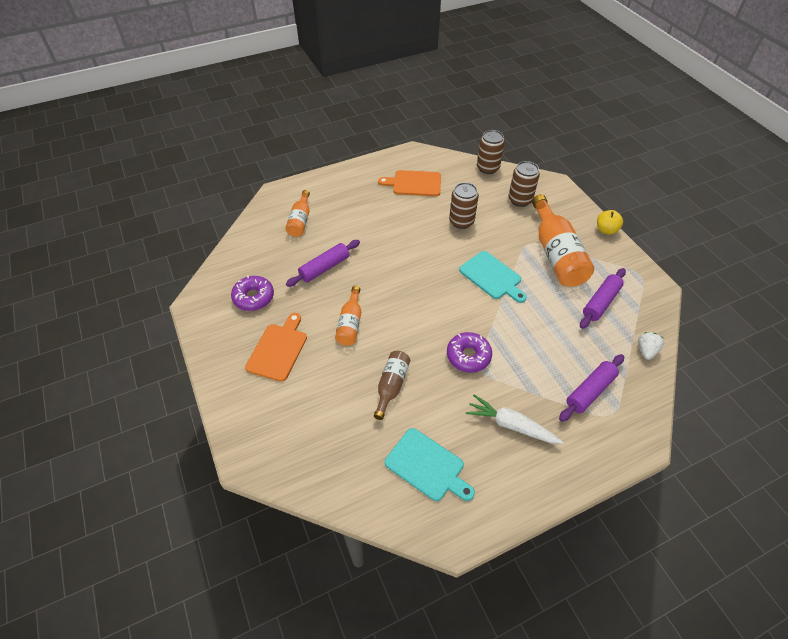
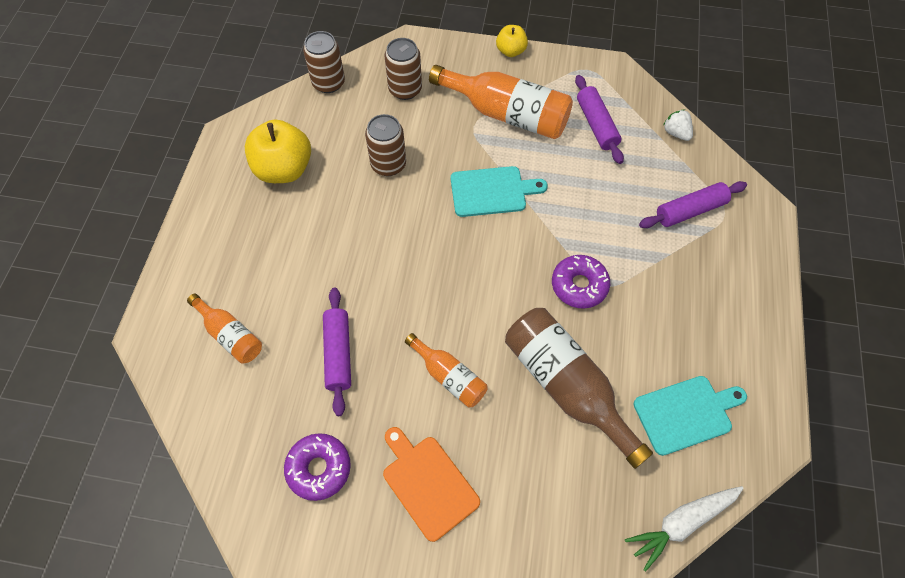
camera: 55 degrees left, 10 degrees up
(391, 386) = (566, 386): brown bottle -> brown bottle, size x1.83
(414, 183) = (284, 169): orange cutting board -> yellow apple
(511, 425) = (685, 304): white carrot -> white carrot (681, 523)
(590, 391) = (690, 210): purple rolling pin -> purple rolling pin turned 75 degrees clockwise

